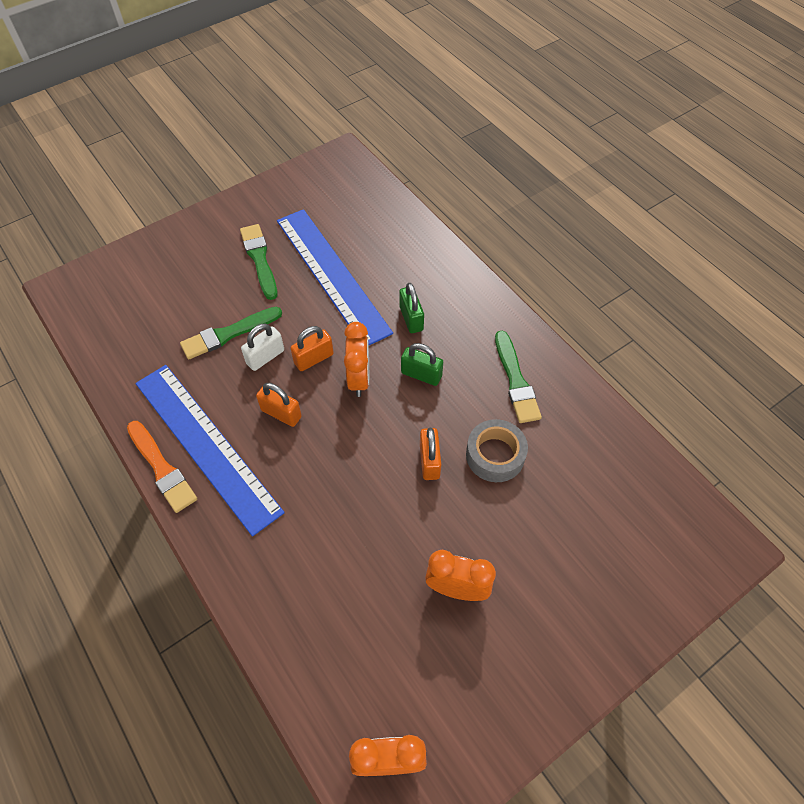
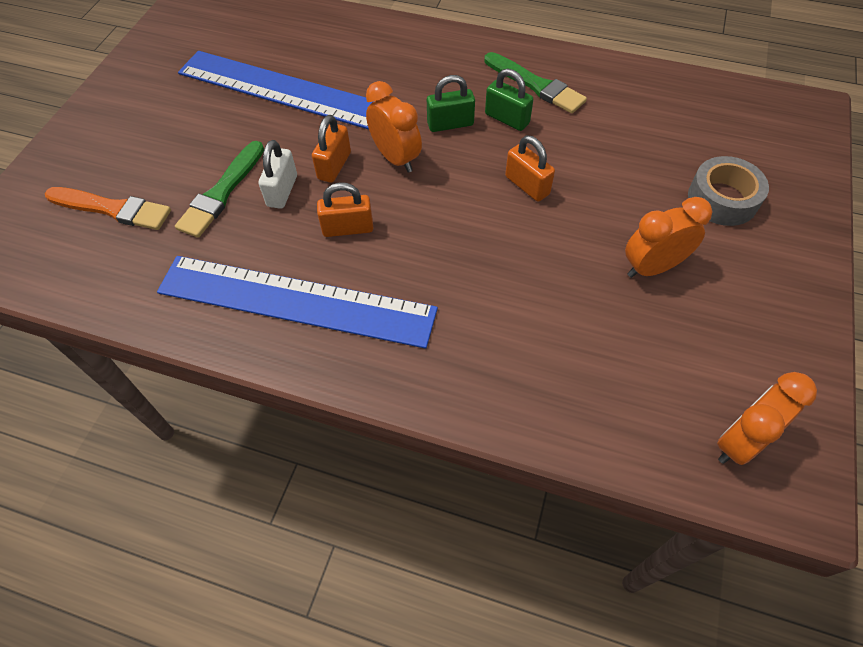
camera: 35 degrees left, 0 degrees up
(161, 468) = (266, 351): orange brush -> orange brush (112, 209)
(259, 259) = (192, 114): green brush -> none
(411, 318) = (396, 86): green padlock -> green padlock (507, 119)
(495, 455) = (577, 149): grey tape -> grey tape (722, 199)

